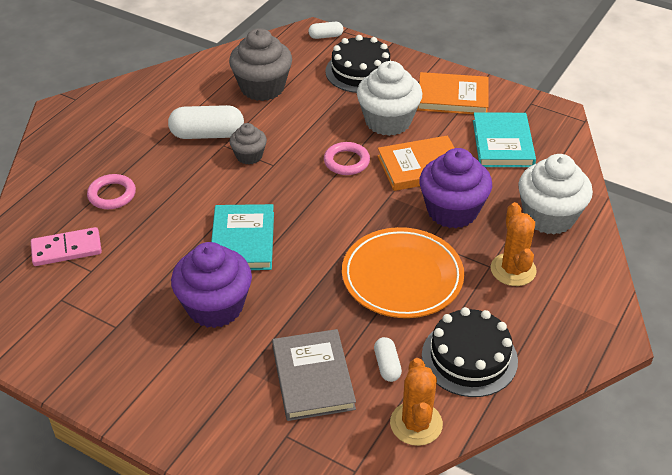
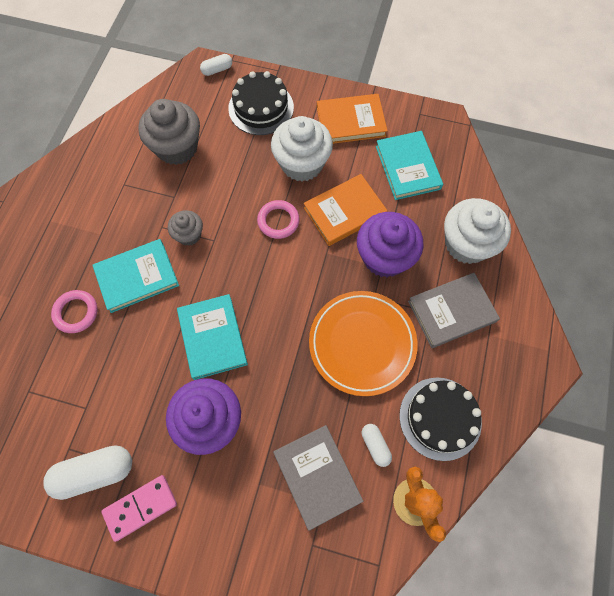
camera: 15 degrees left, 25 degrees up
(66, 249) = (54, 389): pink domino -> pink domino (140, 507)
(184, 179) = (137, 277): none -> turquoise book
(207, 134) = (143, 217): white capsule -> white capsule (95, 472)
(513, 270) = (451, 311): orange cactus -> grey book

